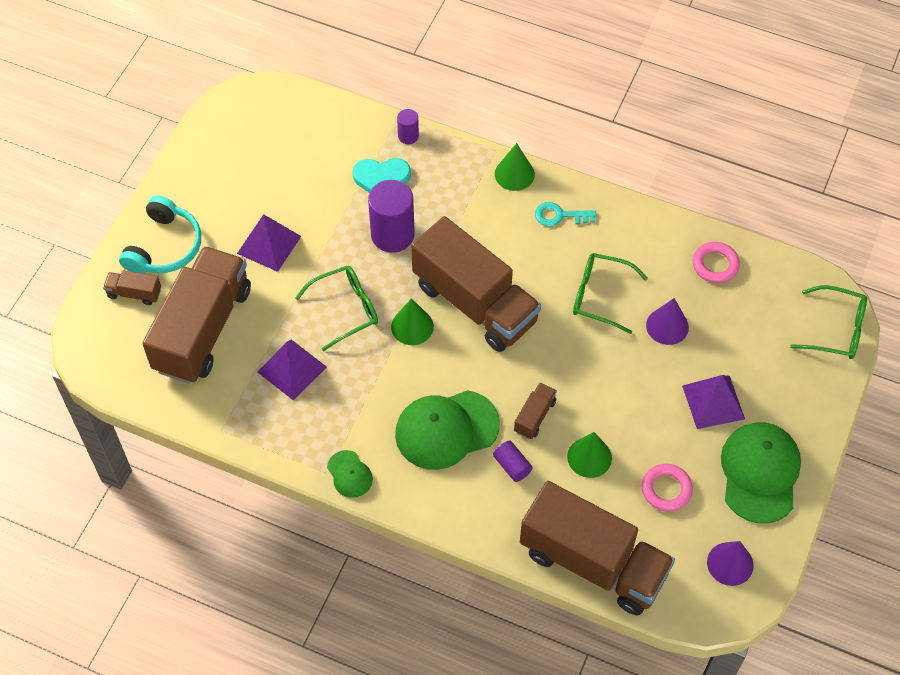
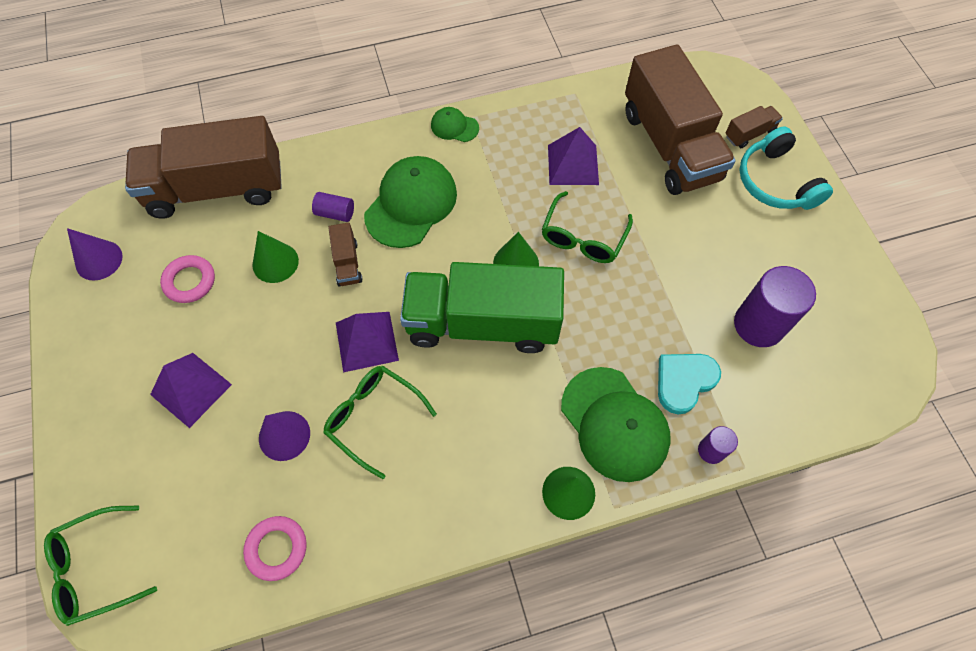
camera: 140 degrees right, 5 degrees up
(269, 245) = (703, 244): purple pyramid -> purple pyramid (366, 341)
(392, 235) = (615, 332): purple cylinder -> purple cylinder (758, 325)
(475, 303) = (482, 323): brown truck -> green truck
(560, 216) = (482, 479): turquoise key -> none
(600, 296) = (373, 417): green glasses -> green glasses turned 120 degrees counterclockwise
(760, 473) = (109, 353): green cap -> green cap (614, 424)

